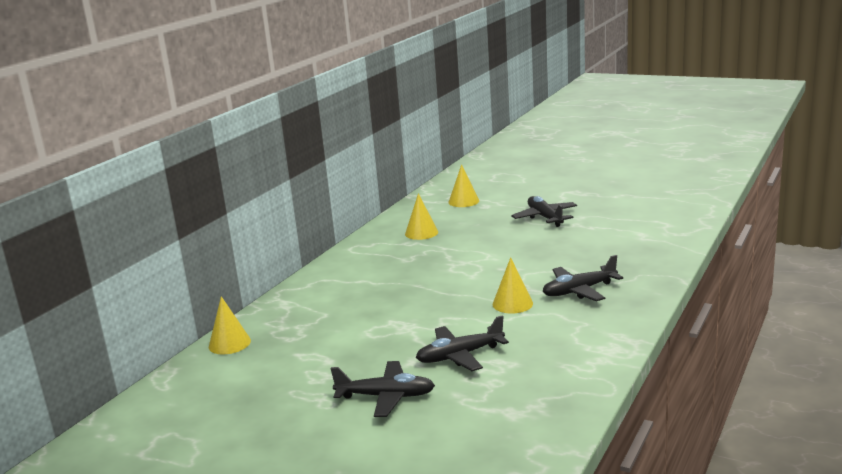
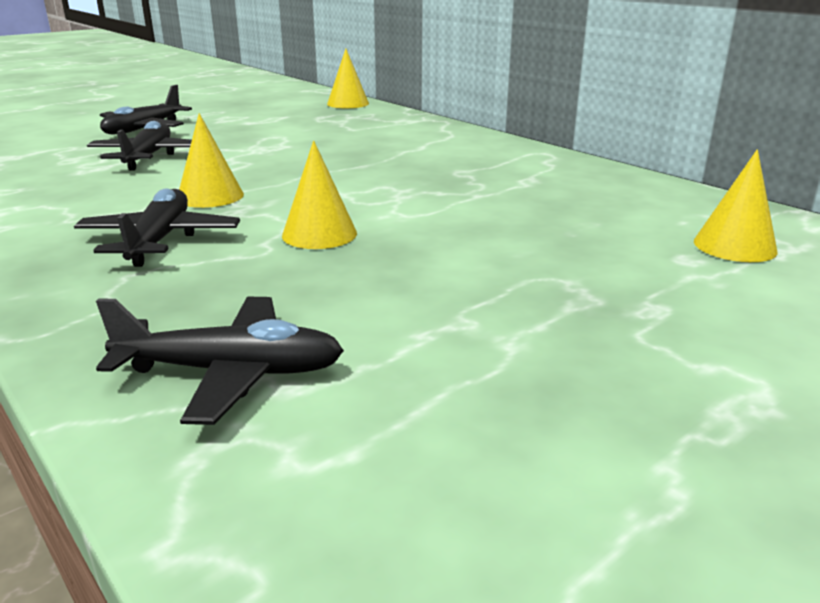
camera: 110 degrees right, 5 degrees up
(421, 233) = (567, 192): yellow cone -> yellow cone (319, 234)
(545, 217) = (548, 299): black plane -> black plane (231, 372)

